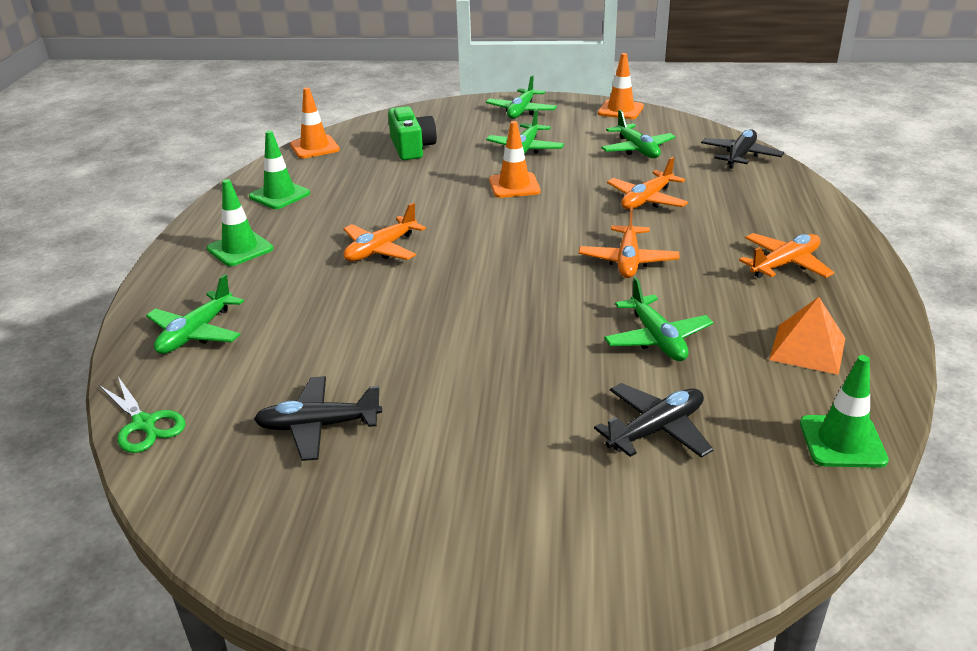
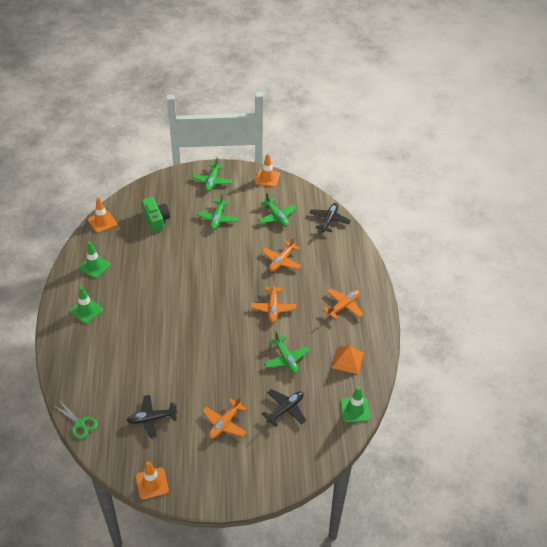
camera: 10 degrees left, 15 degrees up
(196, 333) = (83, 370): green plane -> none
(381, 249) = (156, 307): orange plane -> orange plane (224, 423)
(514, 186) = (215, 252): orange traffic cone -> orange traffic cone (152, 483)

